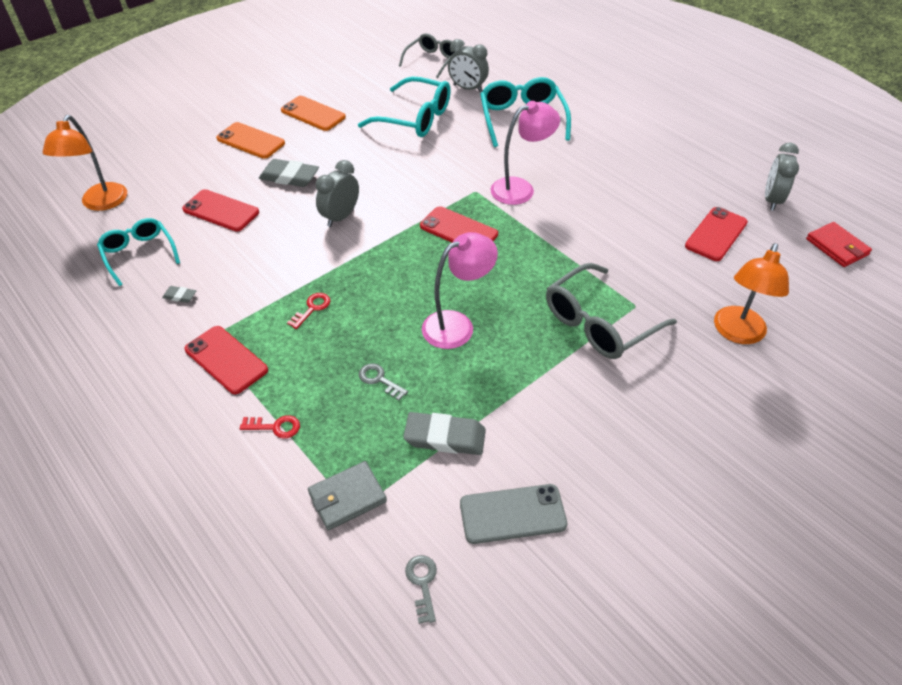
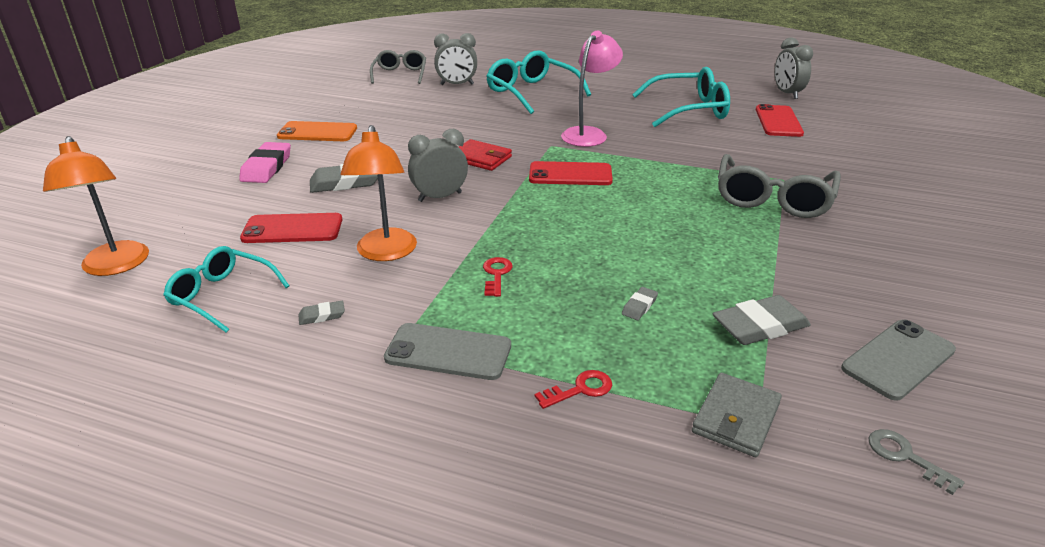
camera: 30 degrees left, 15 degrees down
(226, 360) = (448, 352): red phone -> grey phone
(250, 141) = (266, 167): orange phone -> pink eraser
(340, 217) = (440, 197): grey clock -> grey clock turned 60 degrees clockwise
(379, 380) = (639, 306): grey key -> grey eraser
(415, 118) = (430, 113): turquoise glasses -> turquoise glasses (689, 110)
(457, 325) = (657, 239): pink lamp -> none
(737, 333) = (878, 173): orange lamp -> orange lamp (386, 253)
(837, 247) = (866, 107): red wallet -> red wallet (480, 158)

